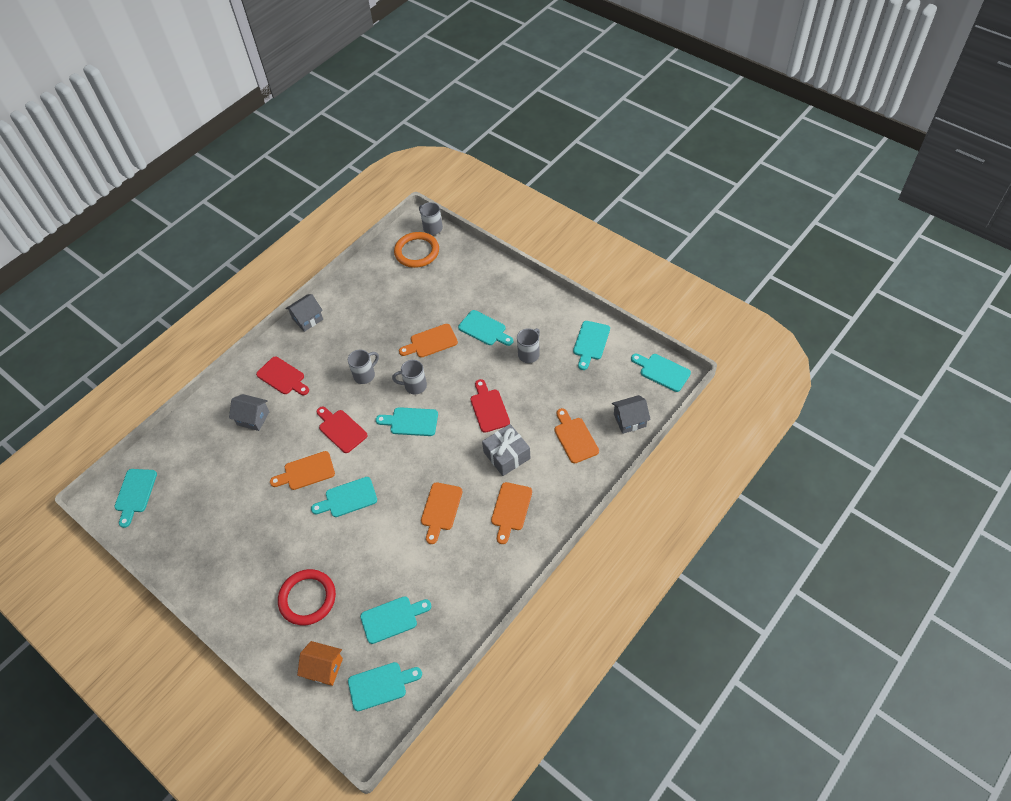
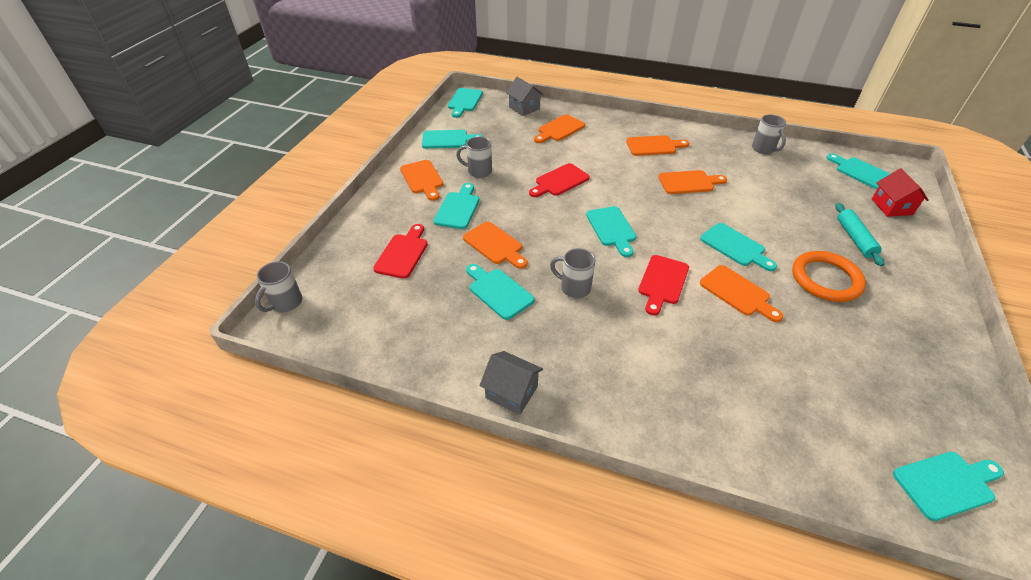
camera: 115 degrees left, 10 degrees down
(253, 418) = (715, 383): grey house -> none
(282, 377) = (629, 378): red cutting board -> red cutting board (403, 253)
(307, 598) = (855, 238): red ring -> turquoise rolling pin
(324, 668) = (891, 207): orange house -> red house
(392, 618) = (809, 182): turquoise cutting board -> turquoise cutting board (498, 291)
(414, 386) = (564, 240): grey mug -> grey mug (763, 149)
(417, 252) = (339, 305): orange ring -> orange ring (826, 279)
(507, 455) = (603, 159): grey gift -> none
(535, 314) = (422, 179): none -> orange cutting board

